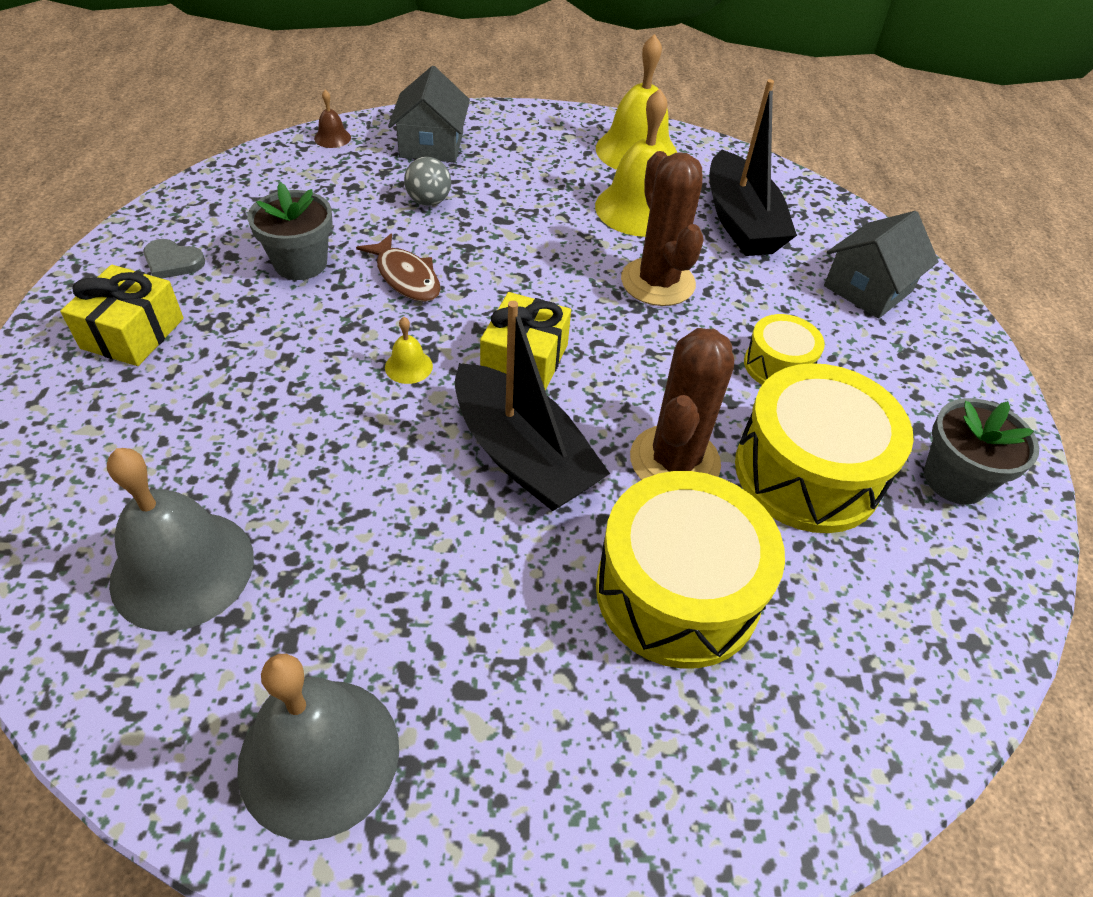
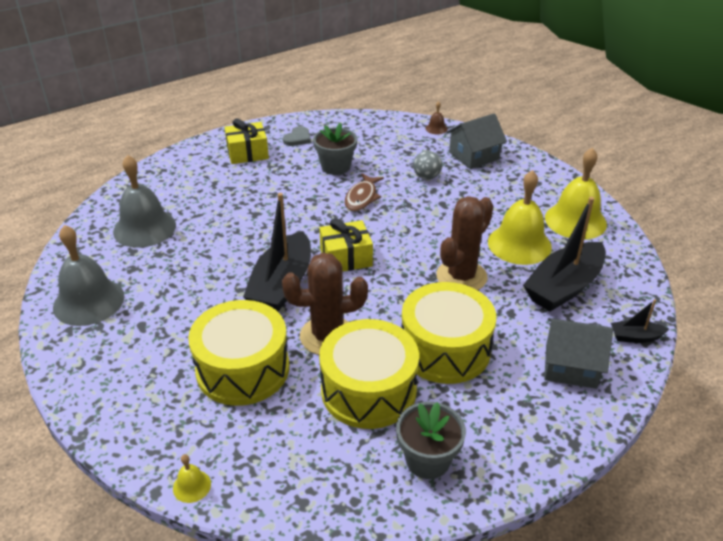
camera: 60 degrees right, 10 degrees down
(172, 262) = (297, 138): grey heart -> grey heart turned 135 degrees counterclockwise
(408, 366) = (303, 227): yellow bell -> yellow bell (192, 486)
(778, 366) = (445, 349): yellow drum -> yellow drum, size x1.90
(853, 224) = (635, 337): none -> black boat

